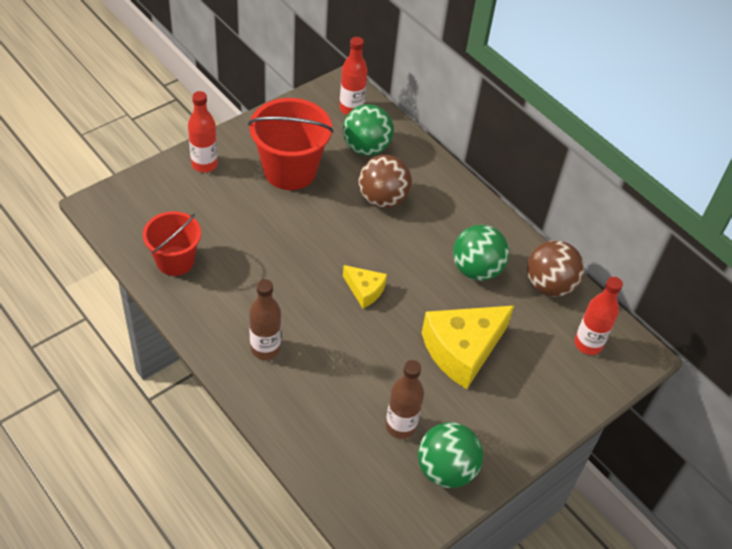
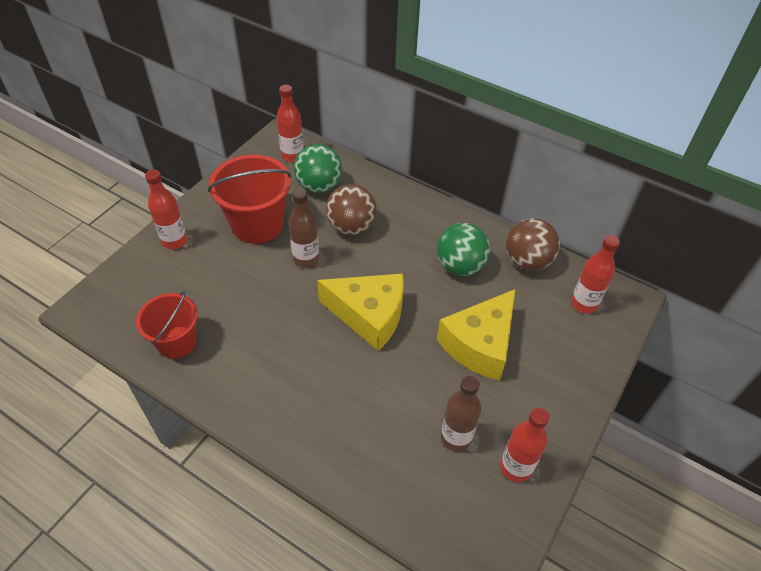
camera: 15 degrees left, 0 degrees up
(265, 348) = (297, 403): brown bottle -> brown bottle (306, 259)
(365, 290) = (369, 315): yellow cheese -> yellow cheese, size x1.96
(446, 470) = (515, 467): green ball -> red bottle

